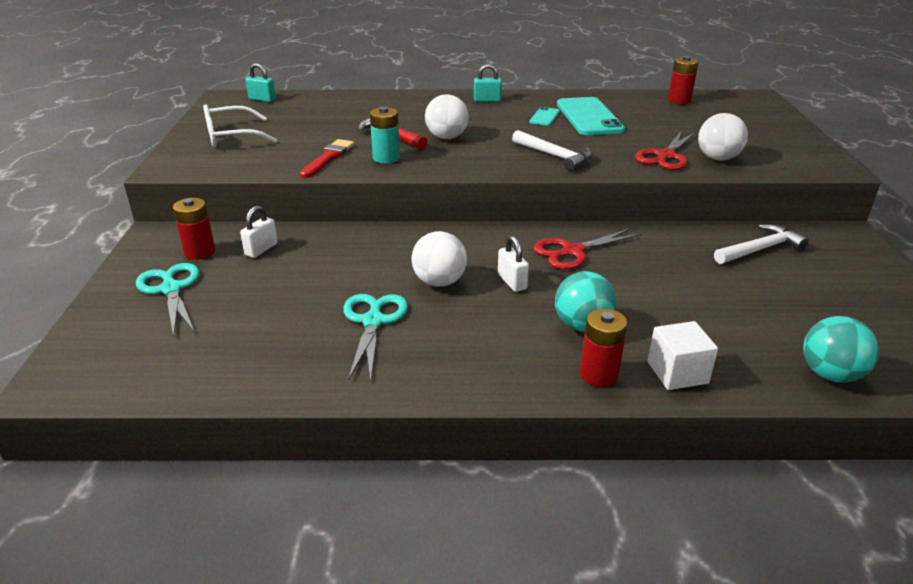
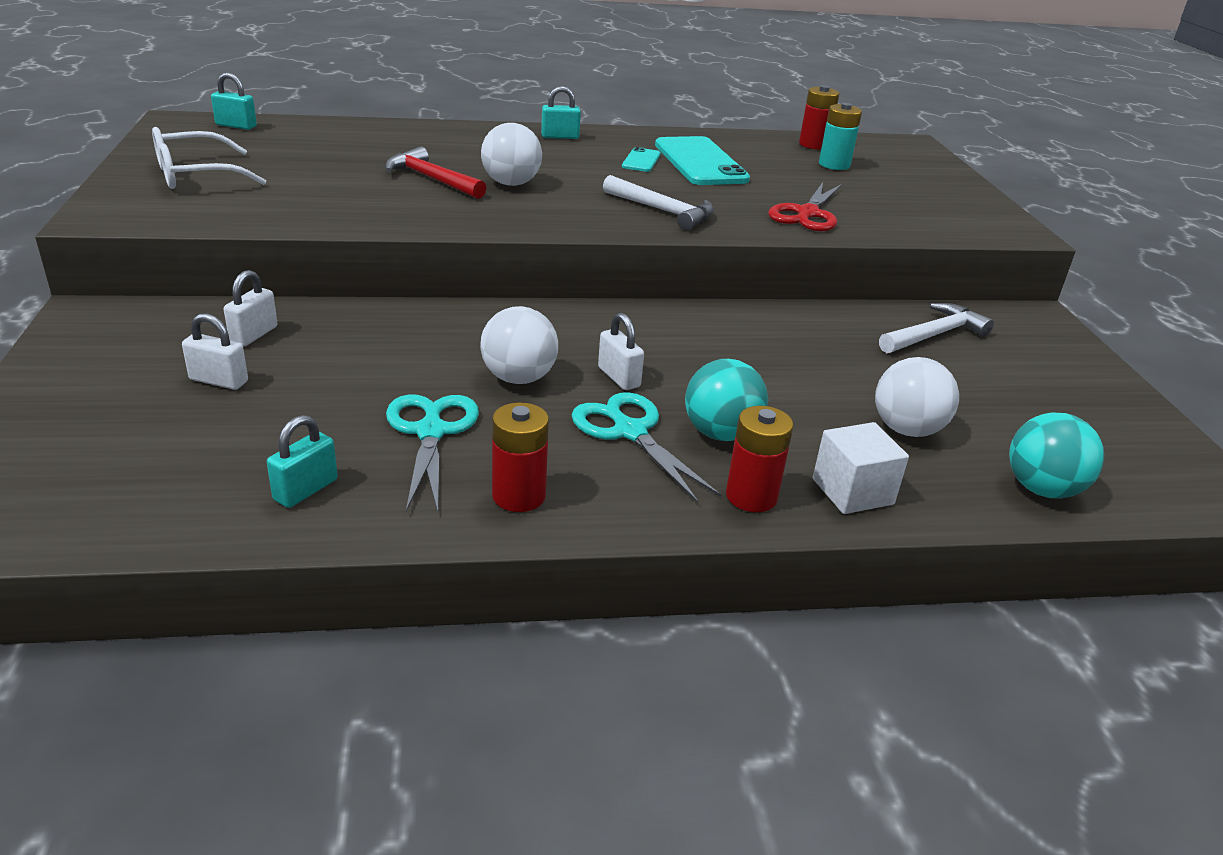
camera: 10 degrees left, 0 degrees up
(171, 289) = (121, 390): turquoise scissors -> turquoise scissors (629, 431)
(200, 252) = (160, 338): red battery -> red battery (519, 496)
(234, 282) = (219, 381): none -> white padlock
(283, 362) = (306, 490): none -> turquoise padlock
(328, 158) = (345, 207): red brush -> none
(386, 158) = (429, 209): turquoise battery -> turquoise battery (834, 165)
(572, 252) = (695, 338): red scissors -> none
(718, 158) = (874, 217): white ball -> white ball (907, 429)

